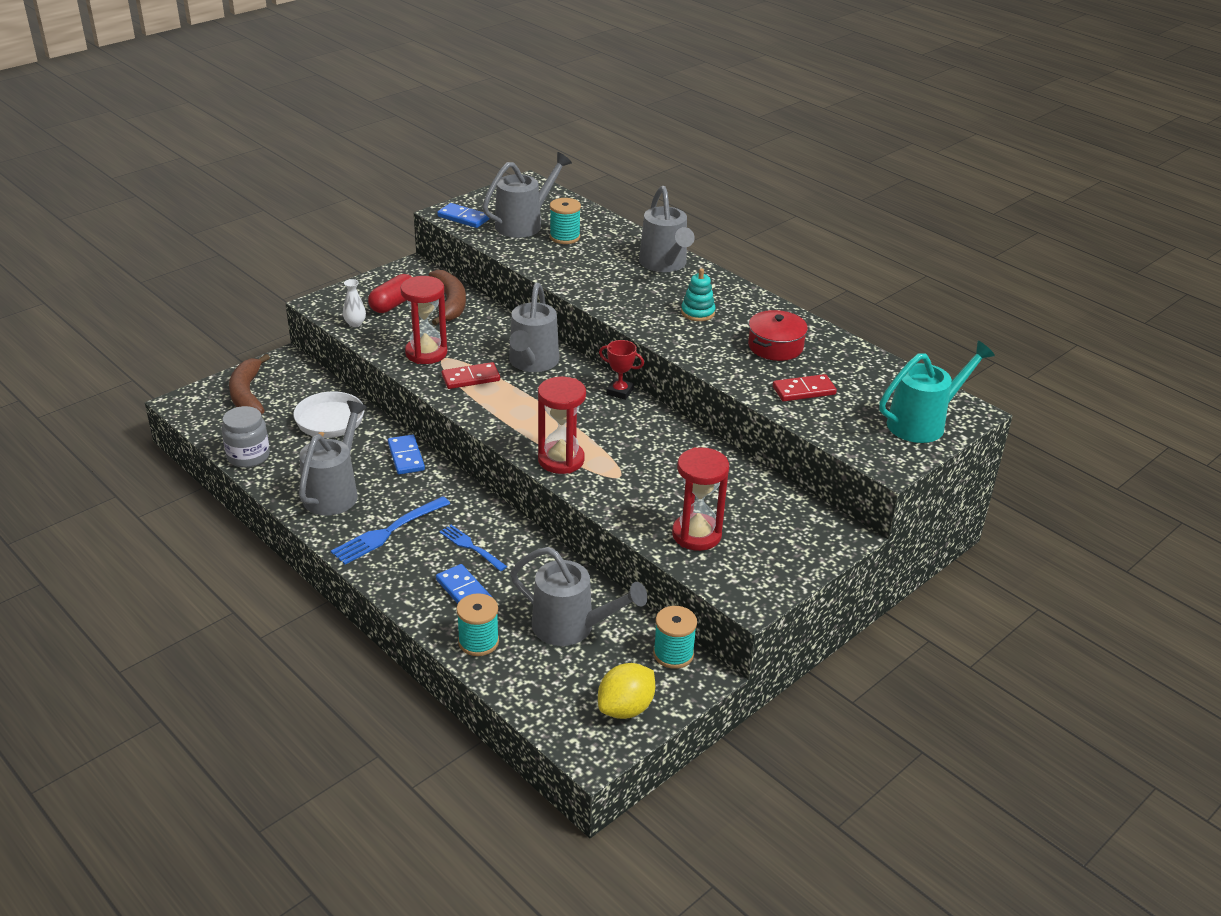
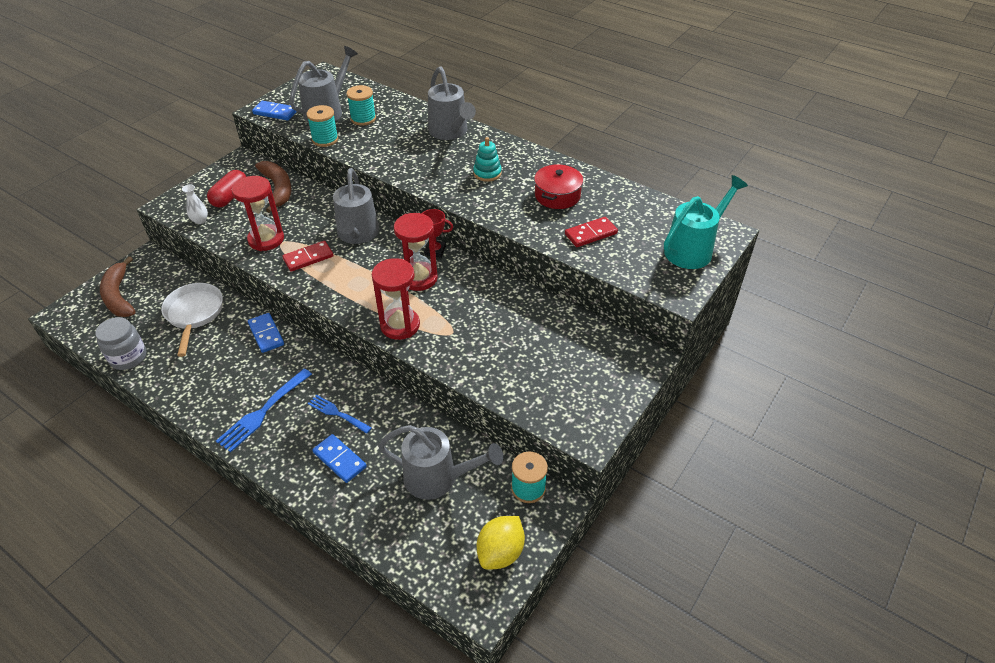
camera: 10 degrees left, 10 degrees up
(335, 492) = (210, 379): grey watering can -> none
(478, 642) = (361, 509): turquoise spool -> turquoise spool (325, 139)
(696, 535) = (529, 379): red hourglass -> red hourglass (419, 278)

